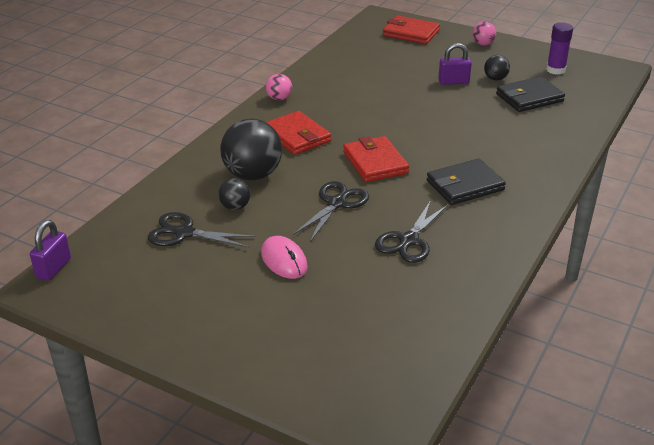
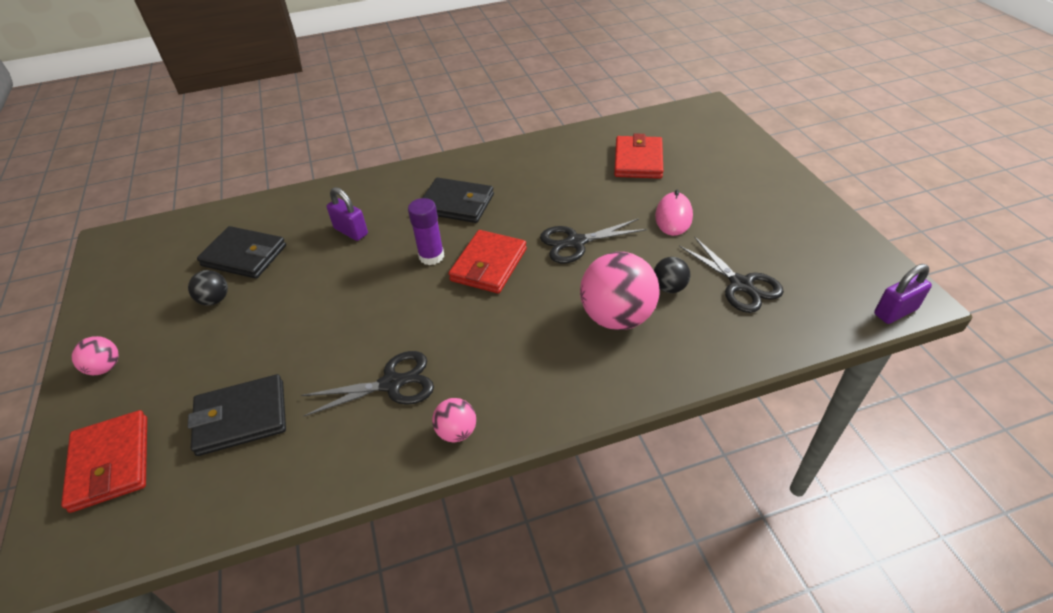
camera: 135 degrees left, 10 degrees up
(253, 175) = (617, 317): black ball -> pink ball
(297, 136) = (515, 345): red wallet -> red wallet (638, 161)
(386, 61) = (241, 418): none -> black wallet
(409, 240) = (563, 185): black scissors -> black scissors (391, 383)
(453, 82) = (253, 323): purple padlock -> purple padlock (351, 231)
(556, 70) = (150, 274): purple glue stick -> purple glue stick (431, 256)

